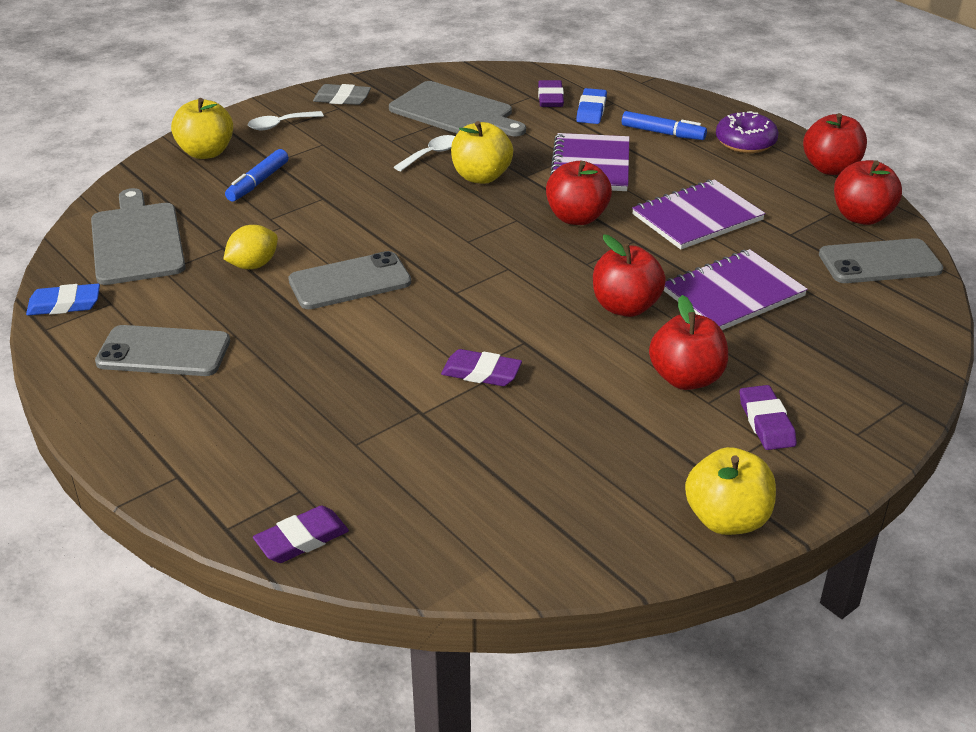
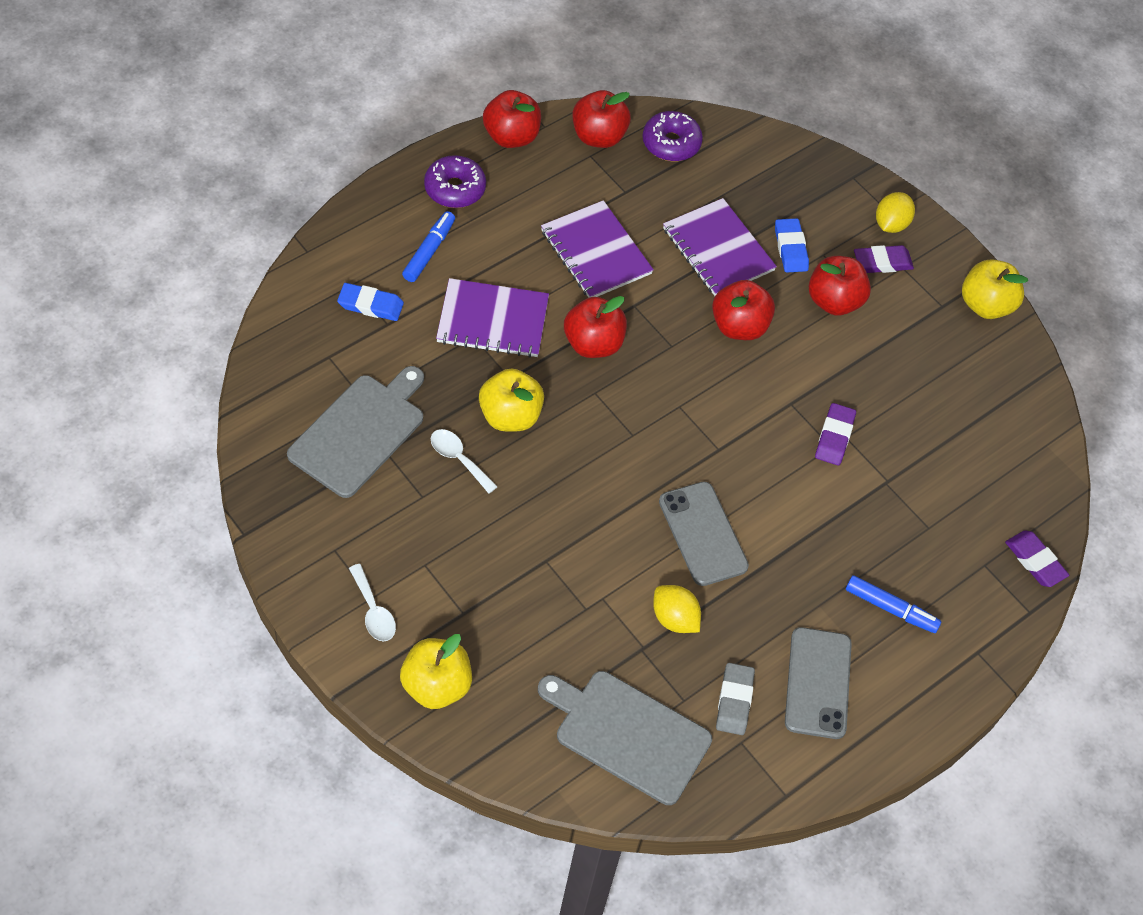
camera: 95 degrees left, 20 degrees up
(64, 304) = (745, 785): blue eraser -> blue eraser (790, 248)
(136, 241) = (627, 734): grey cutting board -> grey cutting board turned 45 degrees clockwise
(258, 182) = (510, 625): blue marker -> blue marker (890, 608)
(342, 99) = (311, 546): grey eraser -> grey eraser (734, 701)
(550, 98) = (335, 338): purple eraser -> none
(837, 432) = (890, 224): none -> yellow lemon
(879, 262) = (671, 143): grey phone -> purple donut

